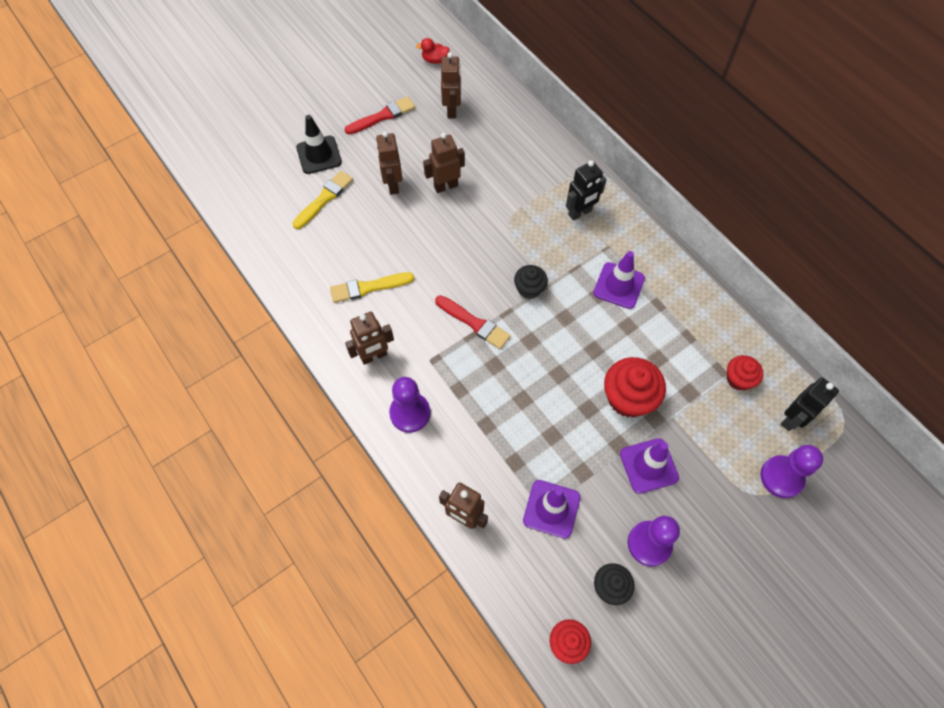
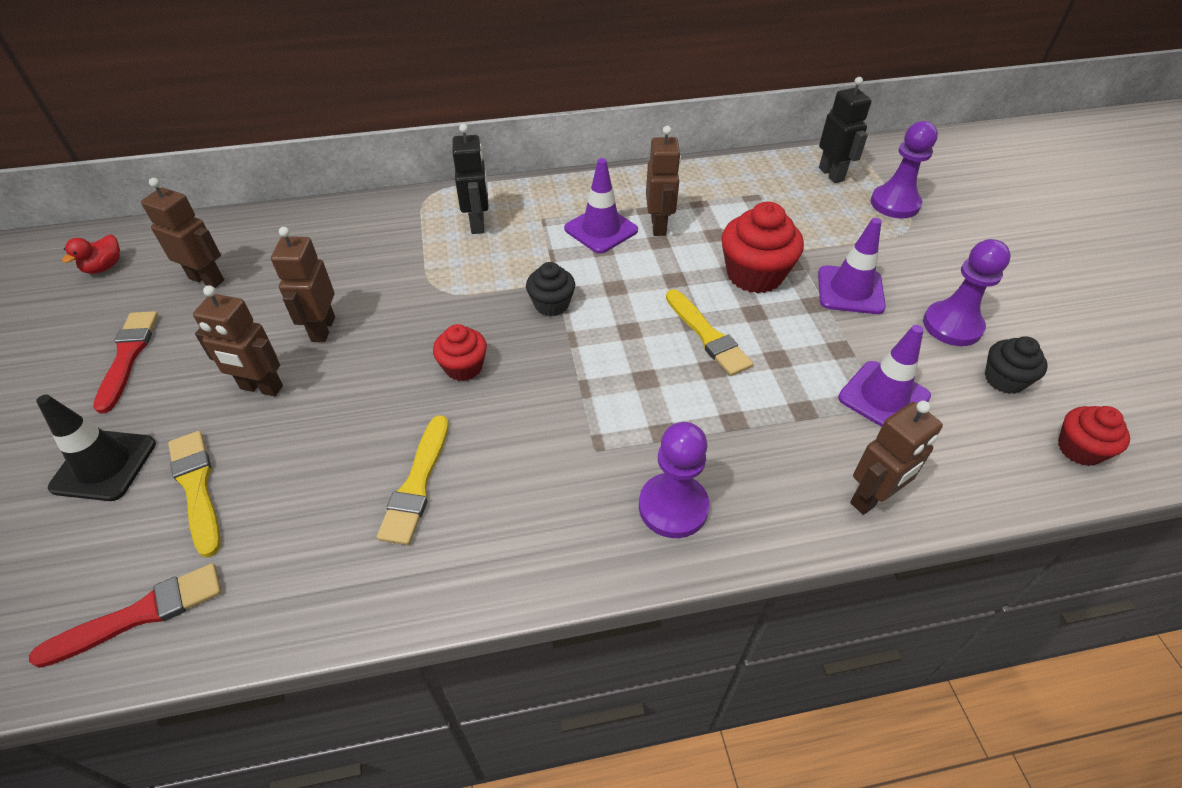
camera: 65 degrees left, 15 degrees down
(374, 356) = (546, 521): brown robot -> brown robot (659, 226)
(474, 323) = (566, 377): red brush -> red brush (140, 614)
(551, 387) = (707, 335): none -> yellow brush
(738, 379) = (769, 190): red cupcake -> red cupcake (463, 367)

